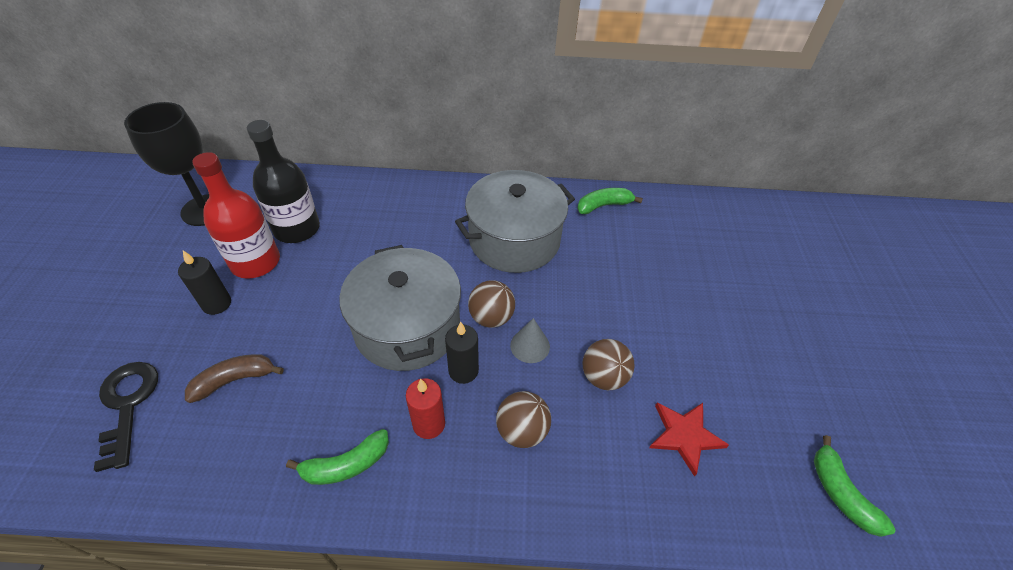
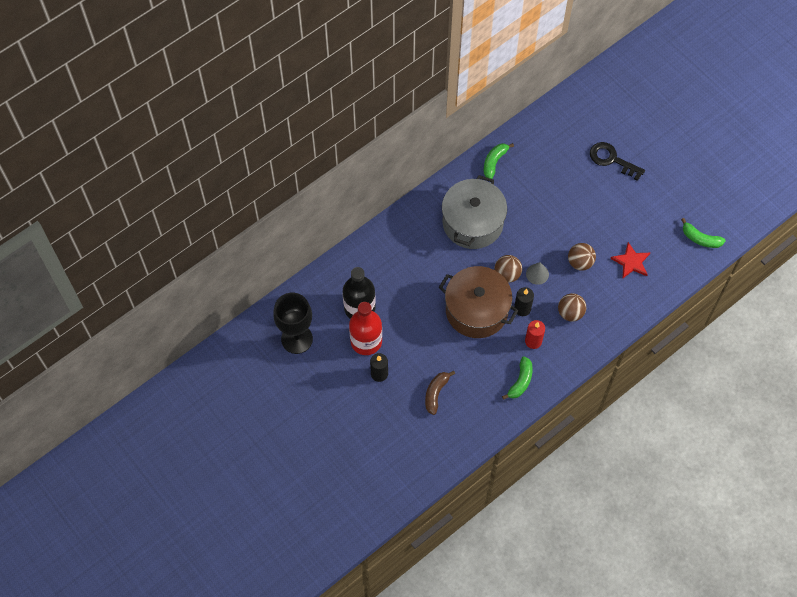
camera: 40 degrees left, 15 degrees up
(128, 405) = (408, 438): black key -> black key (612, 160)
(407, 327) = (476, 310): grey pot -> brown pot

